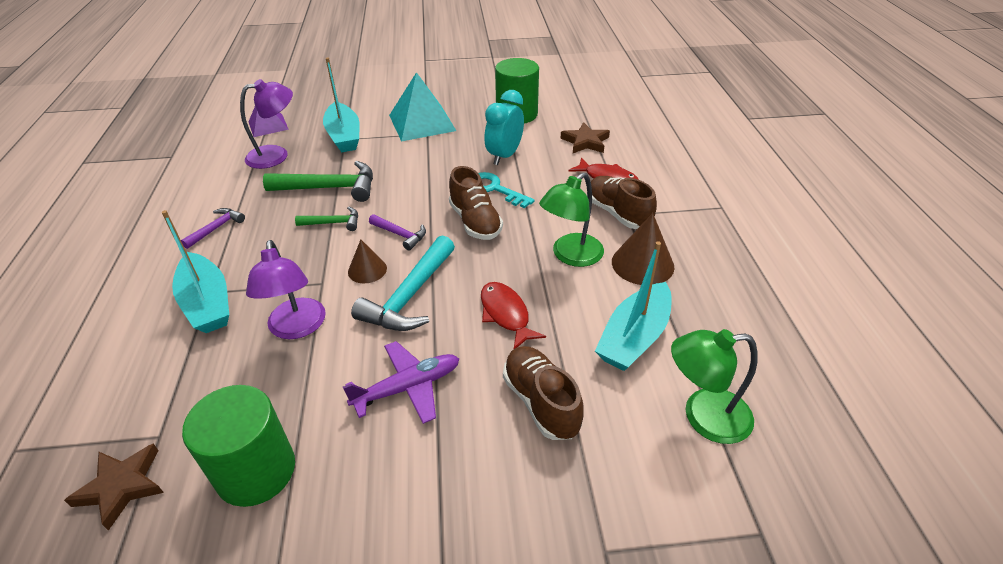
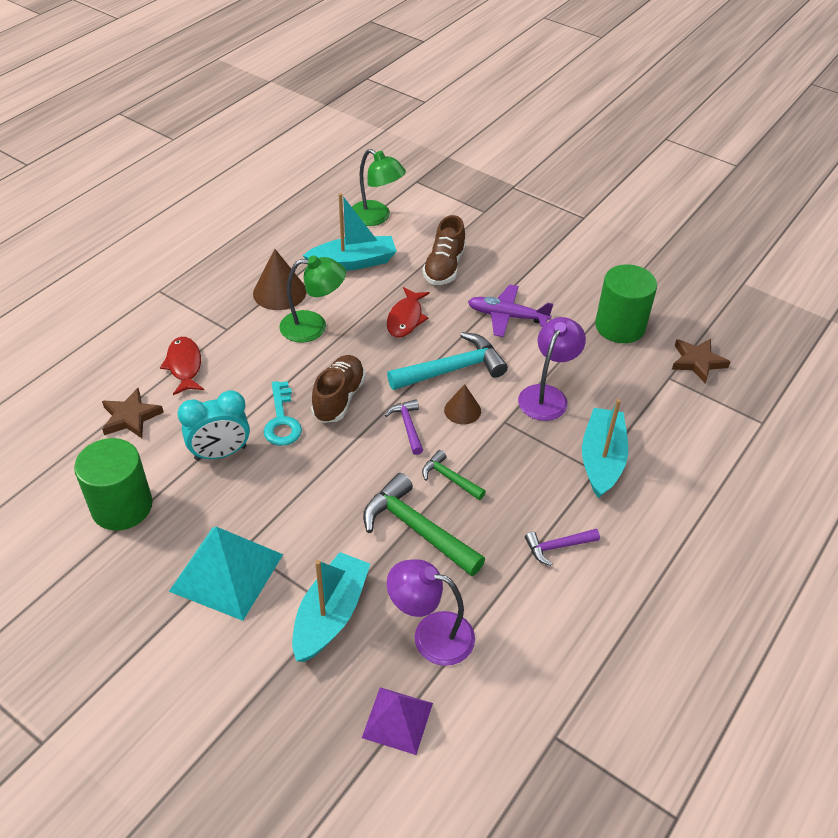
camera: 140 degrees left, 5 degrees up
(617, 213) = (232, 333): brown shoe -> none

